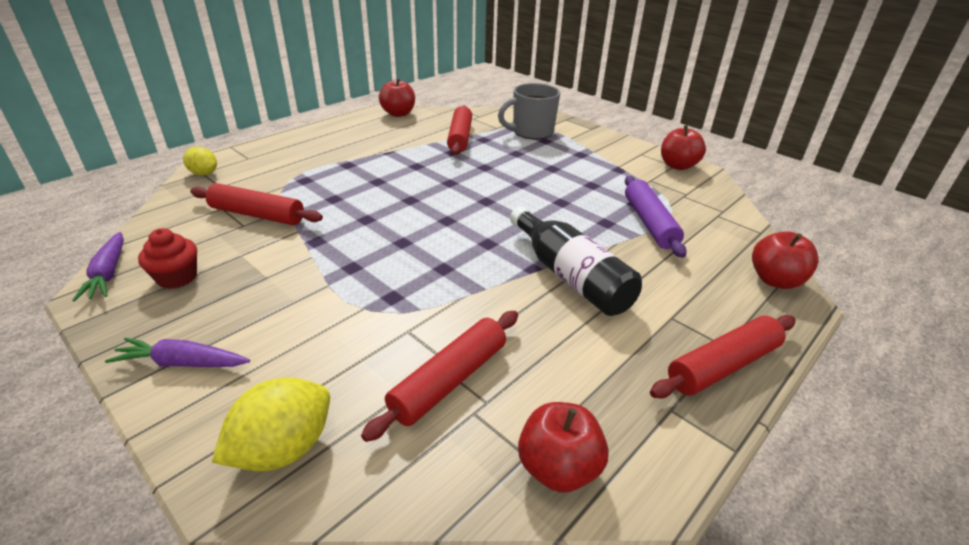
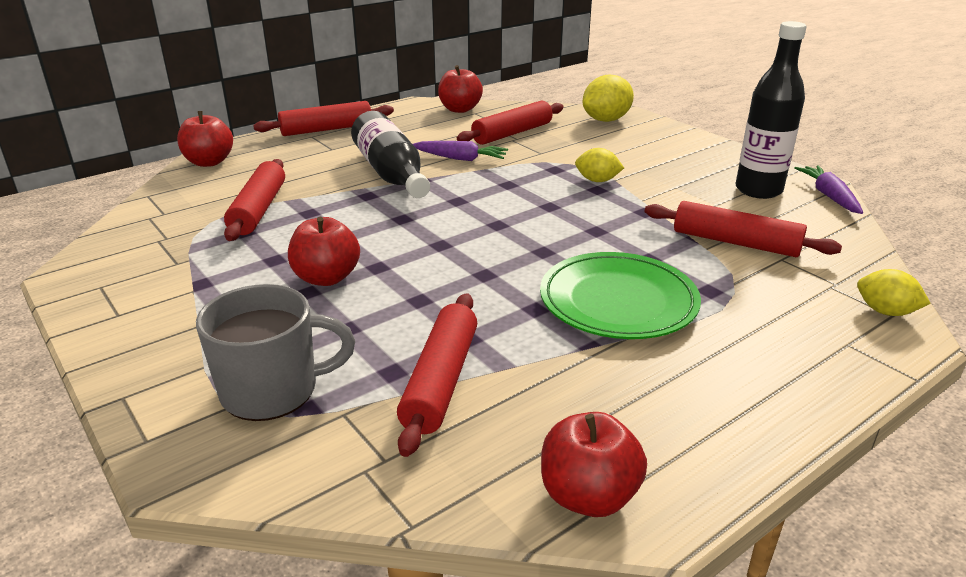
camera: 170 degrees left, 5 degrees down
(177, 277) = (758, 190): red cupcake -> black bottle
(182, 363) = (695, 147): purple carrot -> purple carrot (460, 158)
(348, 280) = (597, 180): none -> yellow lemon
(366, 171) = (618, 301): none -> green plate
(649, 223) = (259, 209): purple rolling pin -> red rolling pin
(677, 166) = (94, 285): red apple -> red apple (326, 278)

